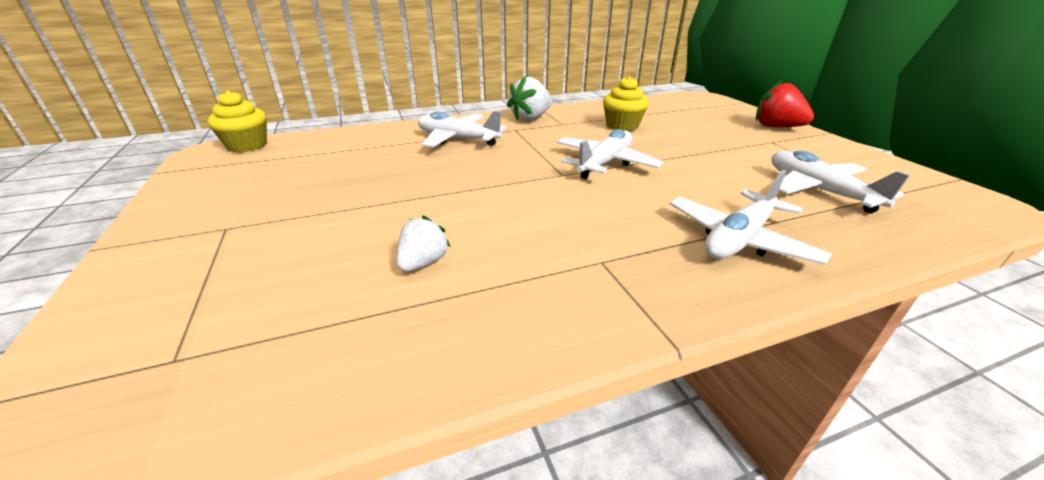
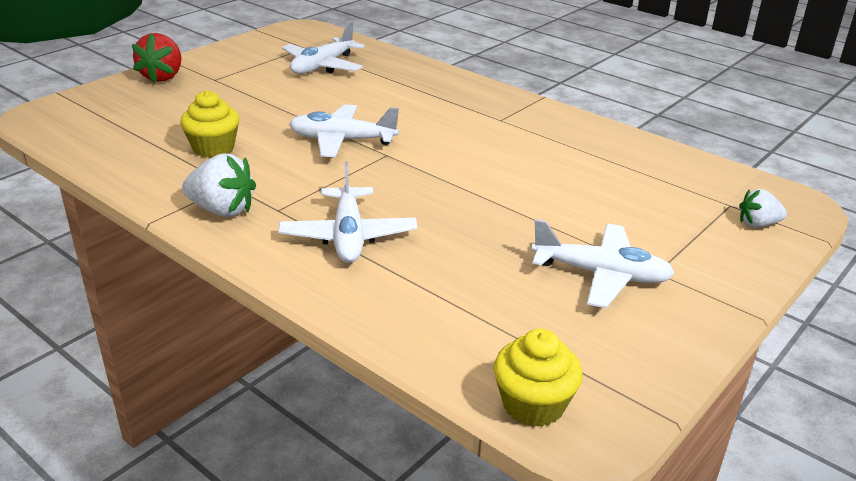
camera: 120 degrees left, 0 degrees up
(423, 263) = (575, 169): white strawberry -> white strawberry (758, 224)
(739, 239) = (426, 87): white plane -> white plane (601, 275)

